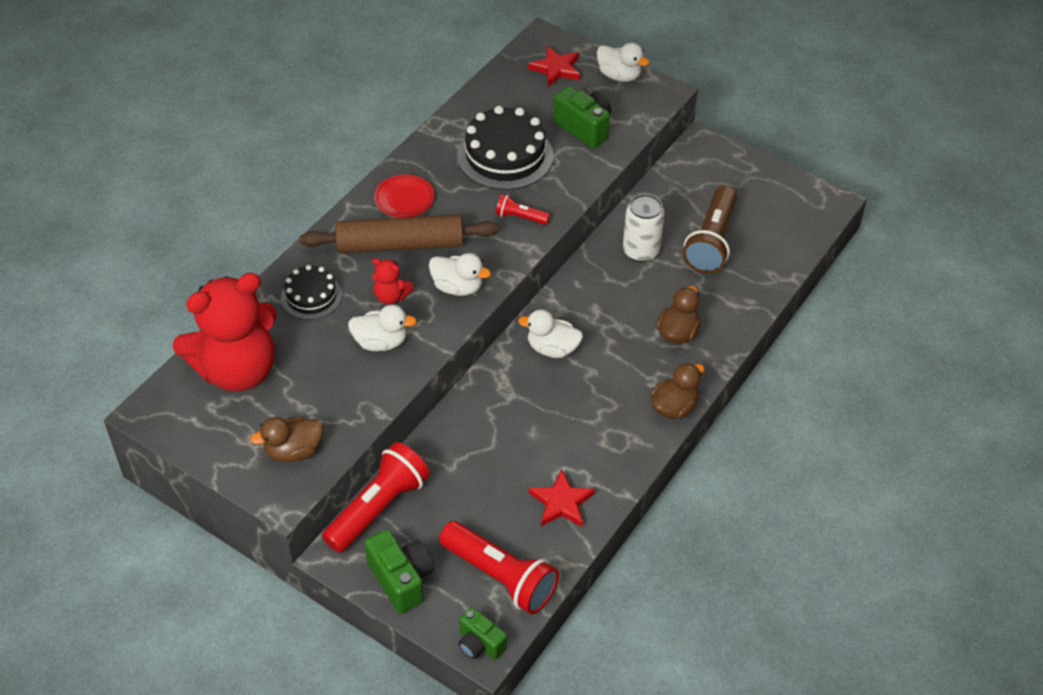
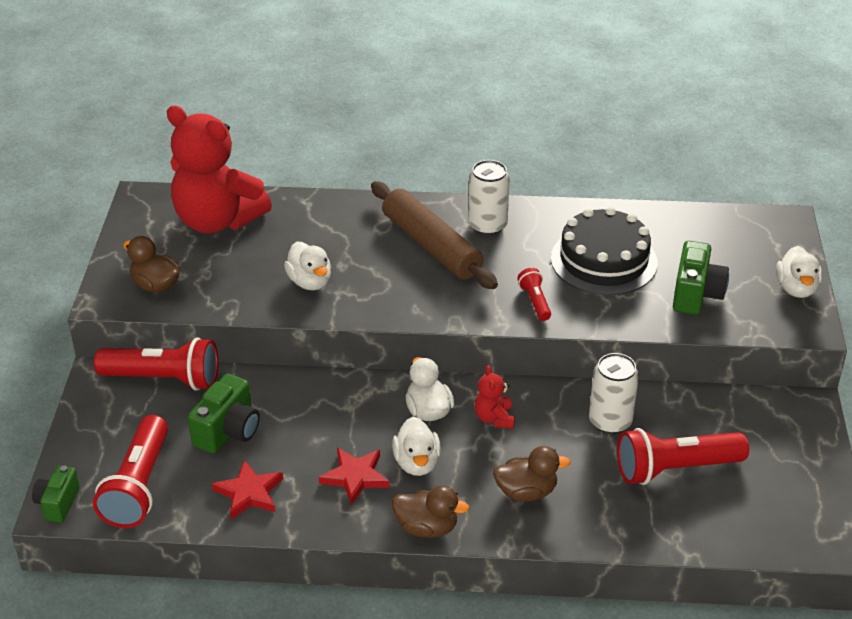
camera: 60 degrees right, 10 degrees down
(311, 296) = (328, 223): black cake -> none
(391, 296) = (367, 266): red teddy bear -> red teddy bear (494, 418)
(401, 579) = (97, 425): green camera -> green camera (228, 431)
(404, 199) = (487, 225): red plate -> white can
(457, 287) = (412, 299): white duck -> white duck (417, 463)
(556, 69) = (755, 245): red star -> red star (355, 477)
(711, 242) = (675, 469): brown flashlight -> red flashlight

